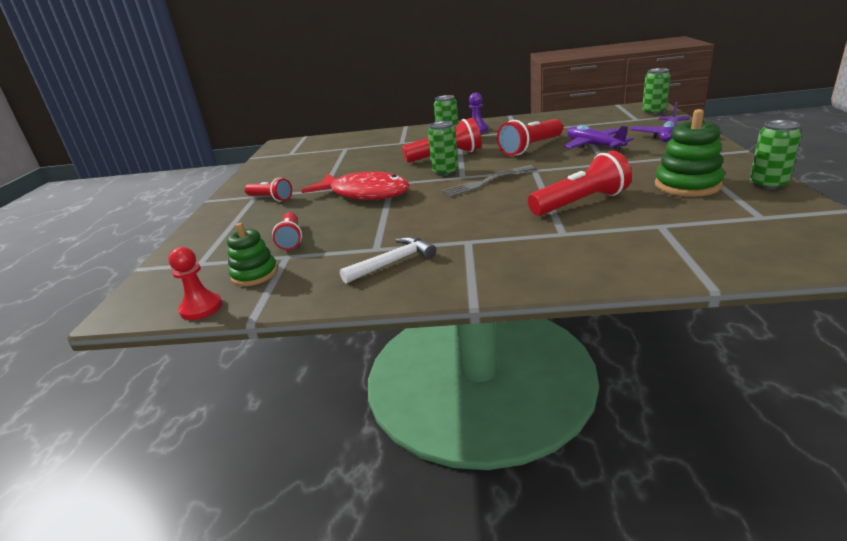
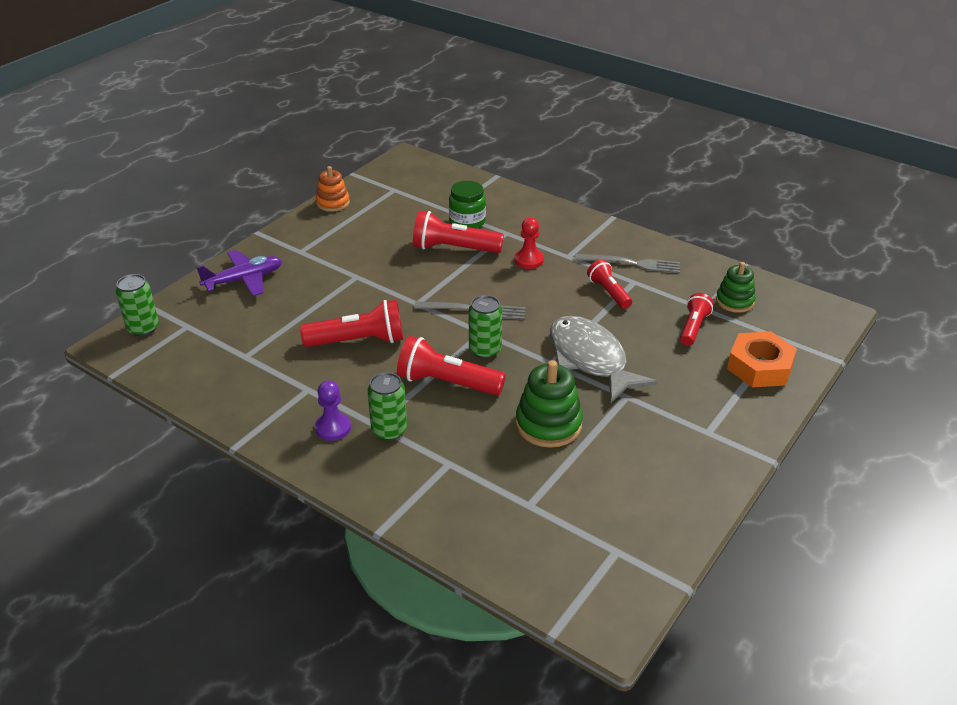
camera: 150 degrees left, 10 degrees up
(201, 308) = (778, 288): red pawn -> red pawn (529, 260)
(219, 237) = (760, 367): none -> orange nut
(270, 198) = (691, 413): red flashlight -> red flashlight (608, 292)
(365, 193) = (590, 359): red fish -> grey fish
(393, 262) = (632, 263): white hammer -> grey fork
(593, 146) = (314, 306): purple plane -> none
(618, 225) = (467, 222): none -> green jar
(687, 185) = (368, 226): green stacking toy -> green stacking toy (548, 424)
(768, 184) = (333, 203): green can -> orange stacking toy

